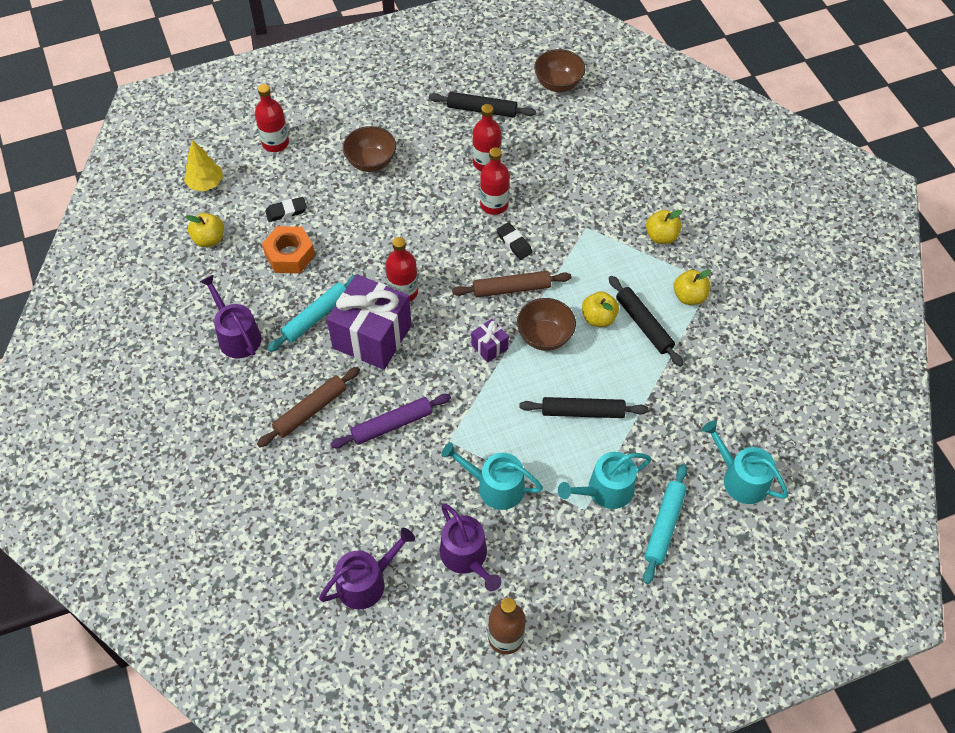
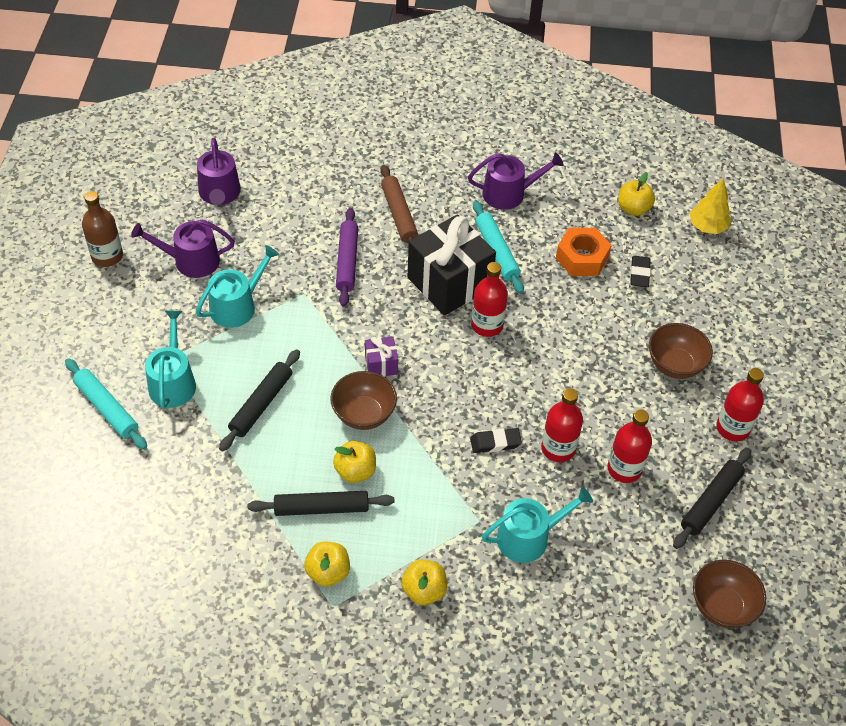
camera: 115 degrees right, 5 degrees down
(275, 143) = (740, 296): red bottle -> red bottle (732, 428)
(372, 336) = (449, 283): purple gift -> black gift
(511, 289) = (438, 413): brown rolling pin -> none
(740, 478) = (100, 496): turquoise watering can -> turquoise watering can (529, 537)

